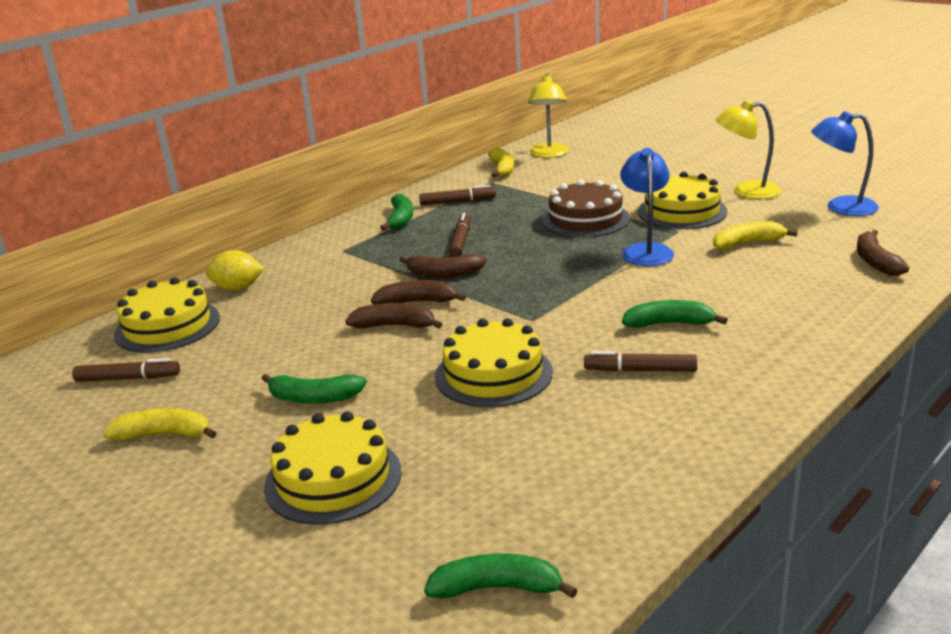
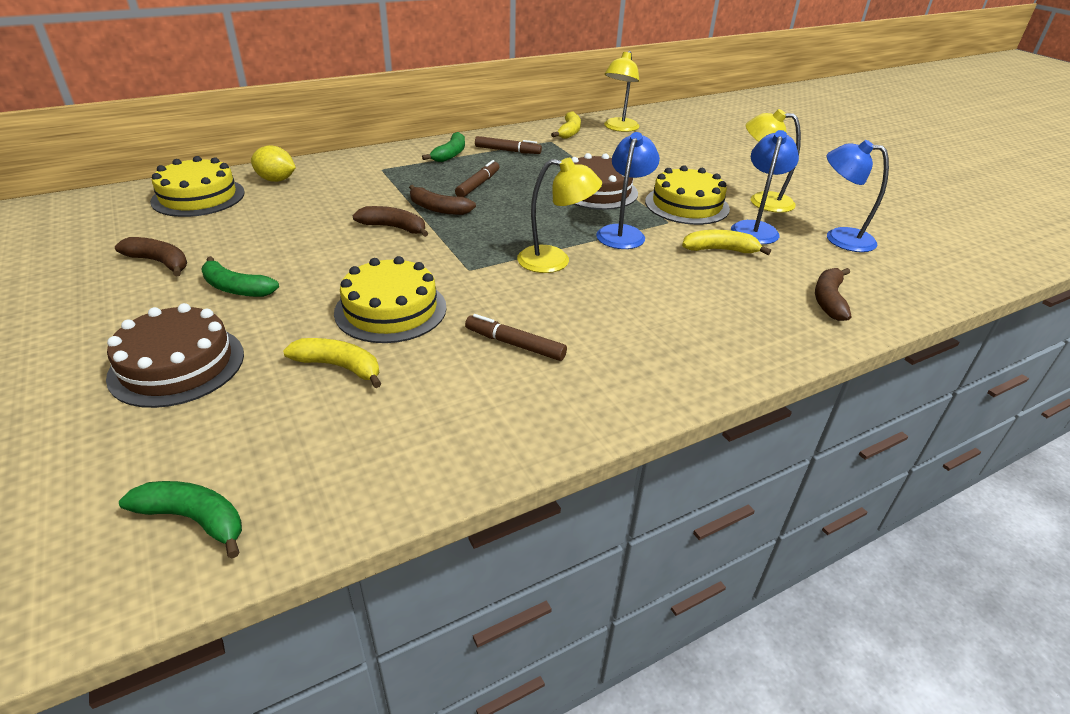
camera: 15 degrees right, 10 degrees up
(127, 378) = (128, 231): brown marker -> none
(164, 435) = (103, 286): yellow banana -> yellow banana (339, 367)
(333, 479) = (177, 365): yellow cake -> brown cake
(395, 326) = (357, 243): brown banana -> brown banana (160, 262)
(607, 291) = (555, 261): none -> yellow lamp
(669, 323) = (581, 307): green banana -> none
(762, 217) = (755, 228): none -> blue lamp

